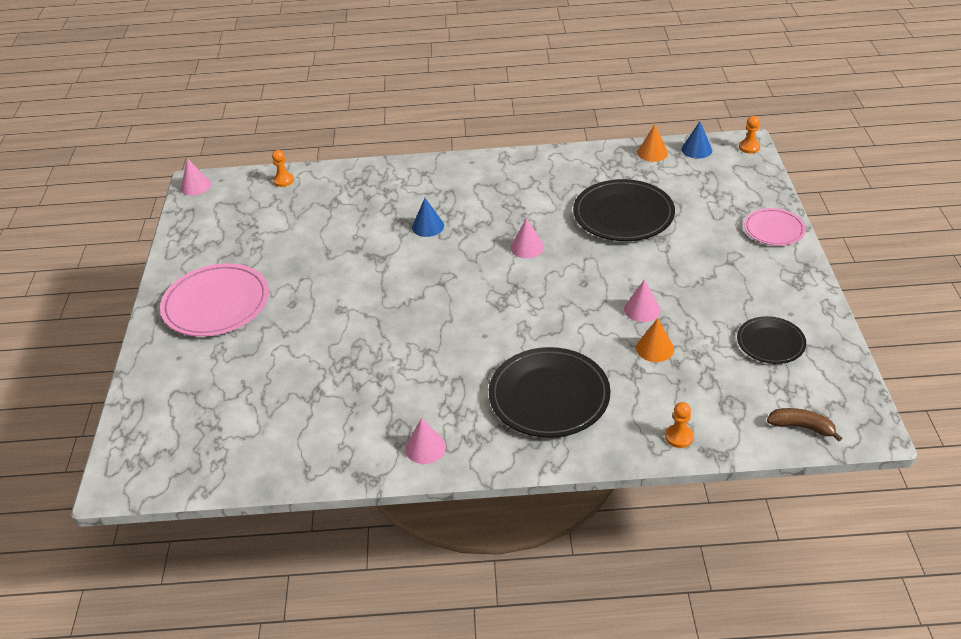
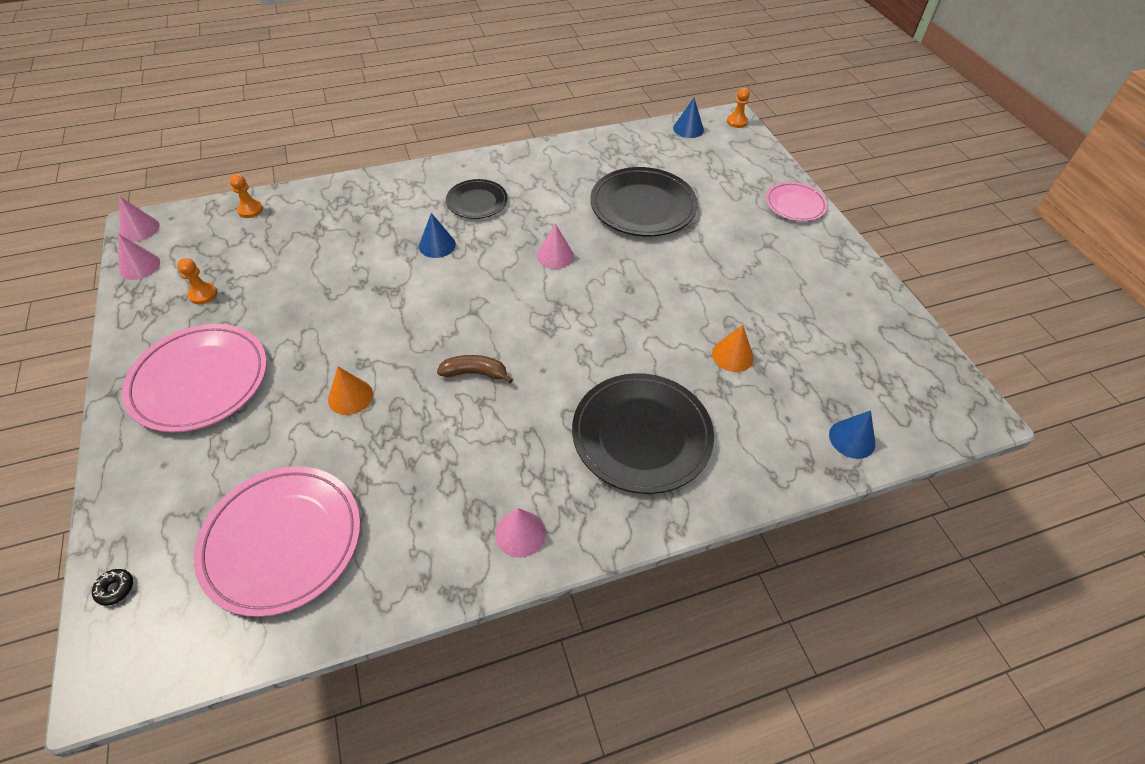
camera: 20 degrees left, 10 degrees up
(131, 430) = (115, 589): none -> black donut
(249, 421) = (282, 541): none -> pink plate
(642, 309) = (702, 311): pink cone -> pink cone (139, 266)
(652, 153) = (647, 136): orange cone -> orange cone (350, 396)
(679, 437) = (799, 460): orange pawn -> orange pawn (203, 294)
(735, 429) = (852, 439): none -> blue cone
(770, 343) = (844, 330): black plate -> black plate (477, 202)
(802, 427) = (916, 423): brown banana -> brown banana (475, 373)

